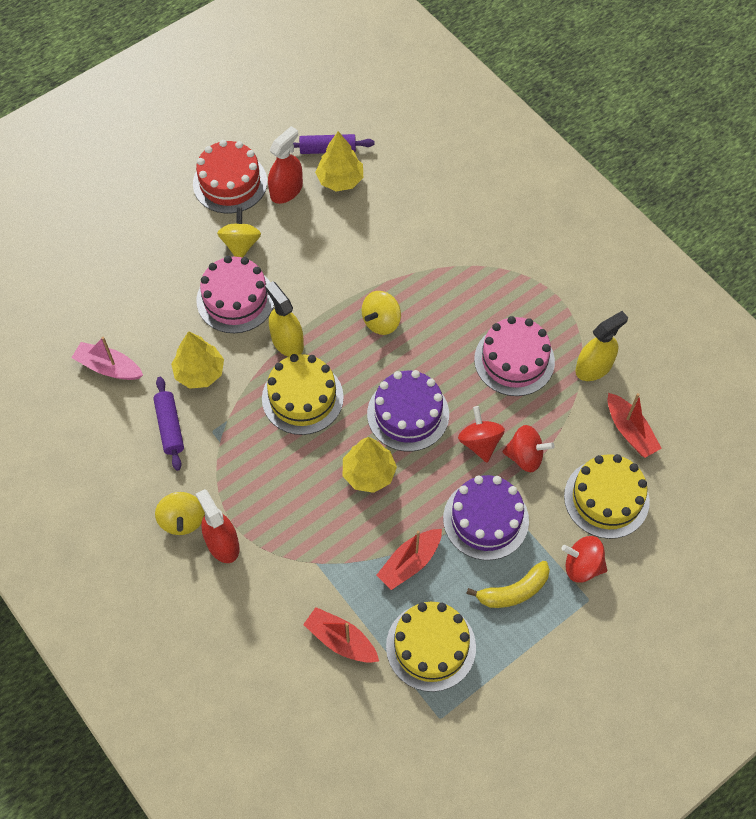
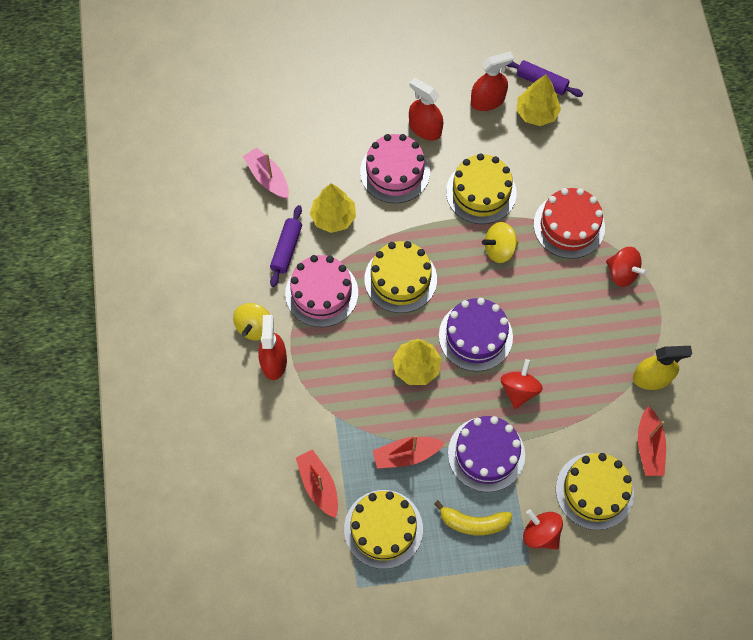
camera: 30 degrees right, 5 degrees up
(230, 182) = (446, 72): red cake -> red cake (569, 226)
(241, 244) = (425, 128): yellow spinning top -> red spray bottle
(287, 341) = (415, 227): yellow spray bottle -> none
(331, 277) = (481, 192): none -> yellow cake
(514, 360) = (588, 337): pink cake -> pink cake (321, 293)
(525, 456) = (549, 421): red spinning top -> red spinning top (622, 273)

